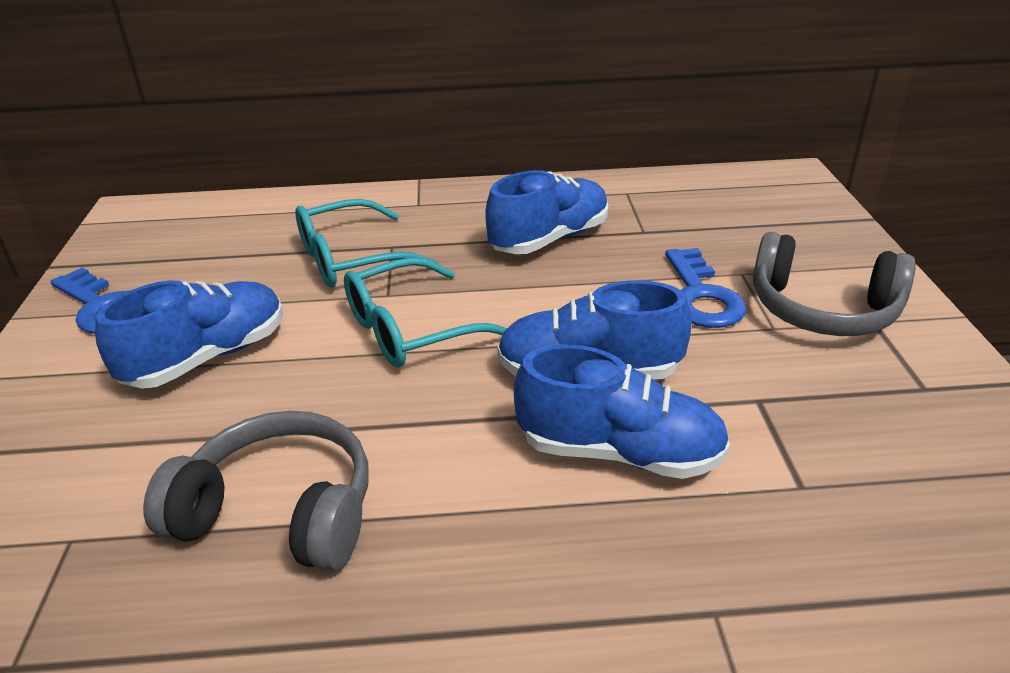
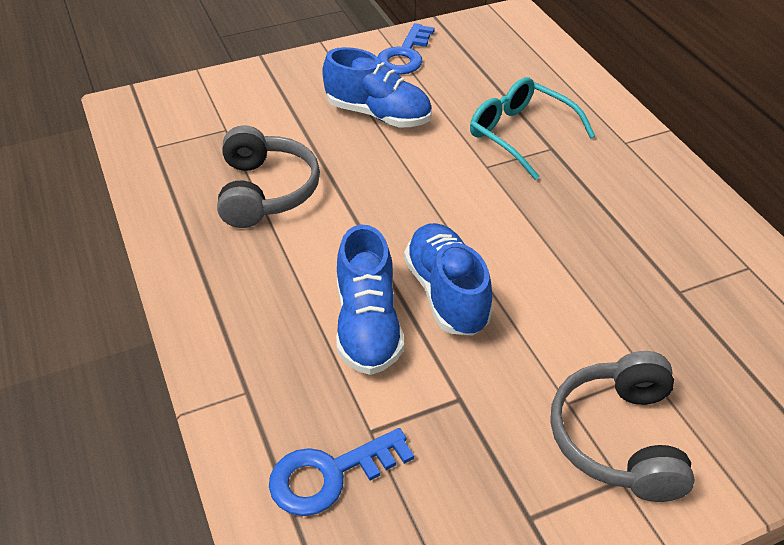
camera: 70 degrees right, 10 degrees up
(411, 329) = (451, 190): turquoise glasses -> none
(549, 239) = (622, 233): blue shoe -> none
(701, 296) = (590, 347): blue key -> blue key (330, 474)

